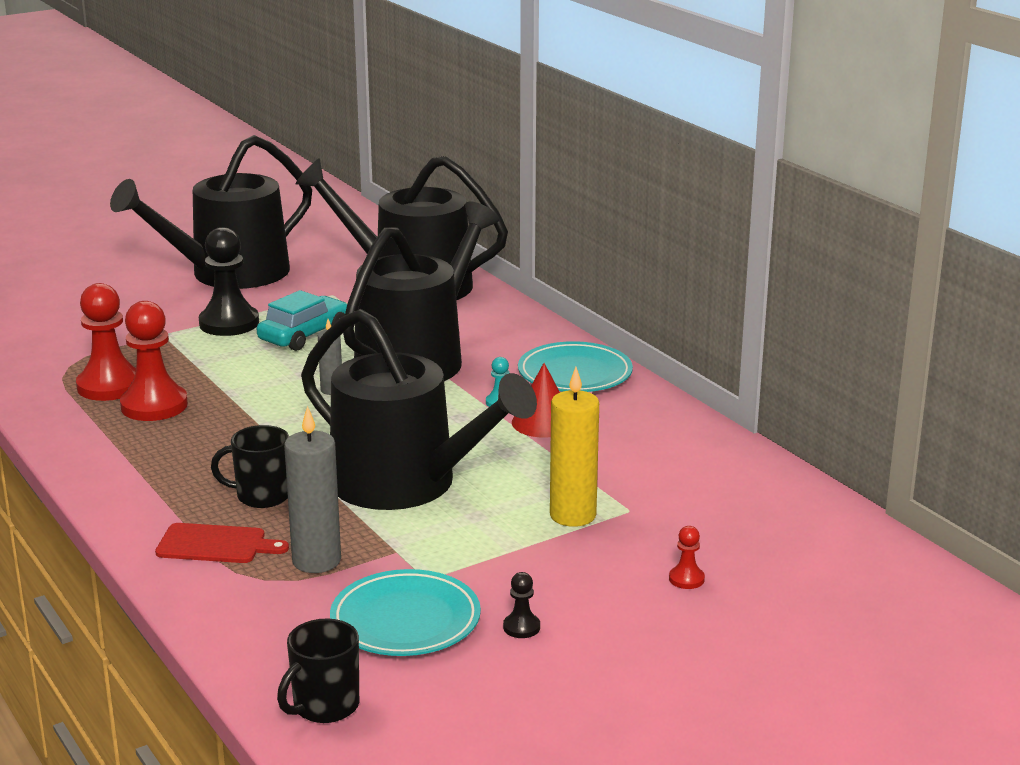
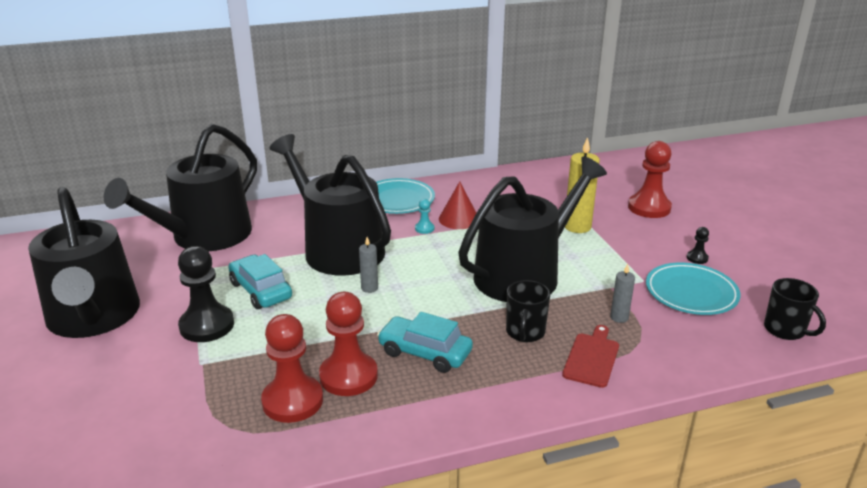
camera: 75 degrees left, 5 degrees up
(205, 439) = (425, 353): none -> turquoise car
(316, 561) = (619, 317): grey candle -> grey candle, size x0.55
(686, 579) = (649, 207): red pawn -> red pawn, size x2.25

